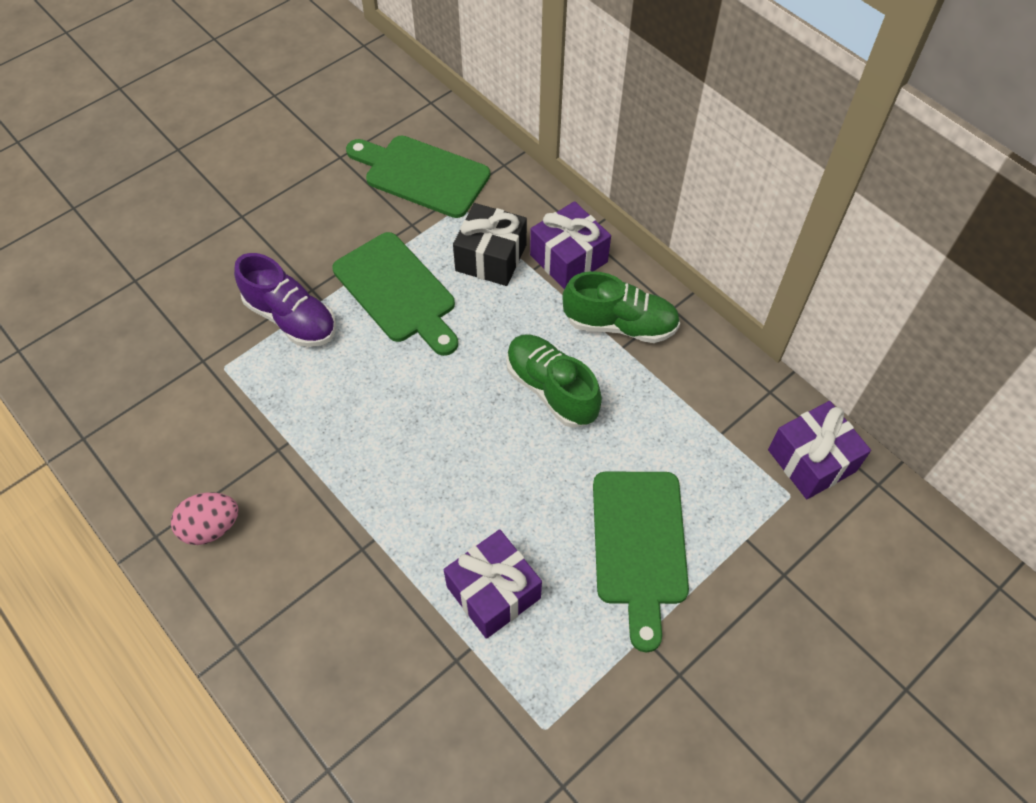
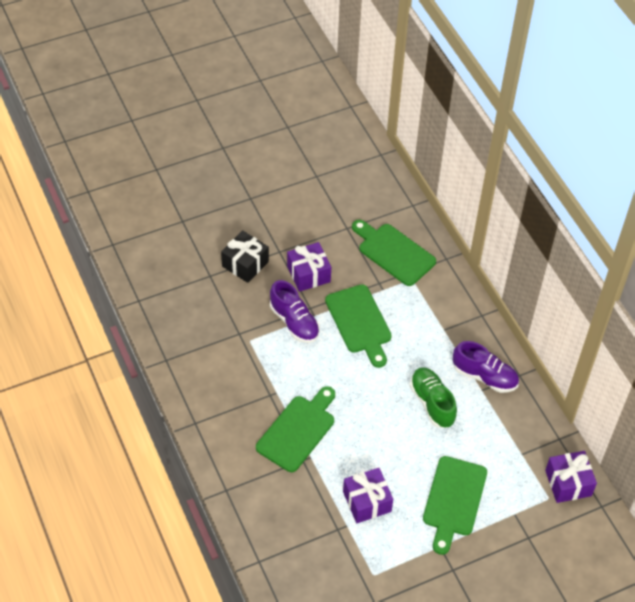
camera: 15 degrees right, 5 degrees down
(211, 527) = (225, 426): pink egg -> none
(341, 498) = (298, 430): none -> green cutting board
(491, 258) = (420, 316): black gift -> black gift (245, 264)
(568, 258) = (467, 328): purple gift -> purple gift (308, 274)
(620, 324) = (484, 376): green shoe -> purple shoe

